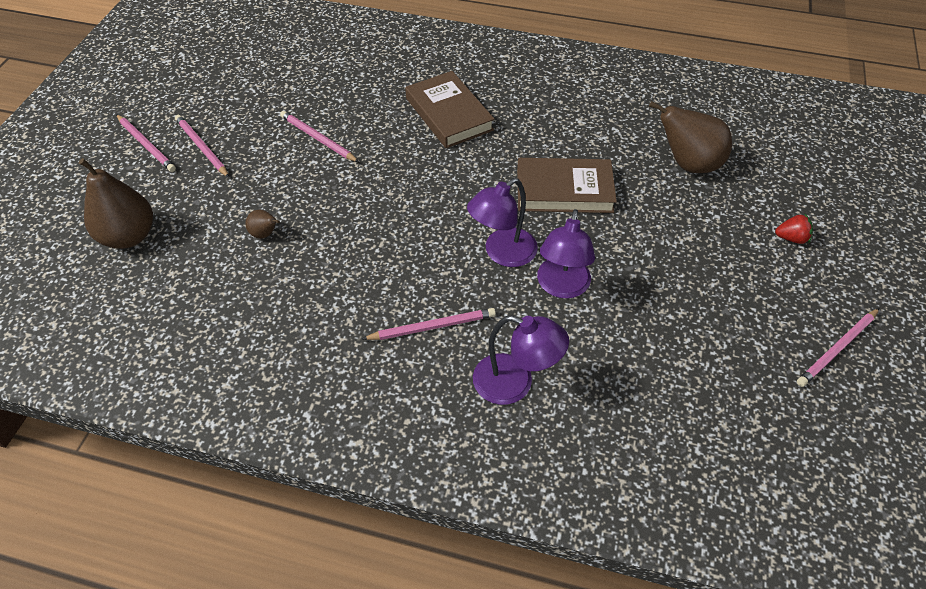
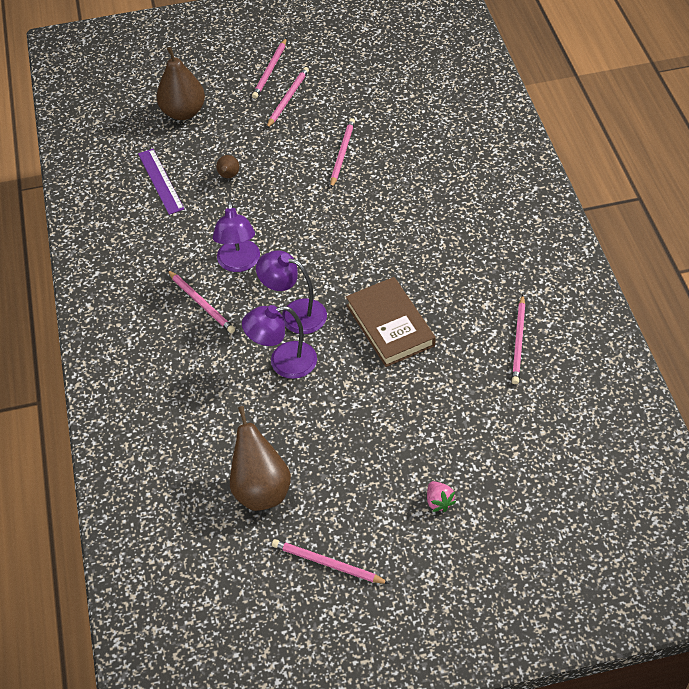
camera: 65 degrees right, 0 degrees up
(215, 296) = (161, 181): none -> purple ruler
(448, 114) = (428, 216): brown book -> none
(515, 383) = (179, 369): purple lamp -> purple lamp (239, 263)
(635, 119) = (518, 341): none -> pink pencil
(688, 164) = (484, 399): brown pear -> brown pear (261, 489)
(791, 238) = (439, 502): red strawberry -> pink strawberry

